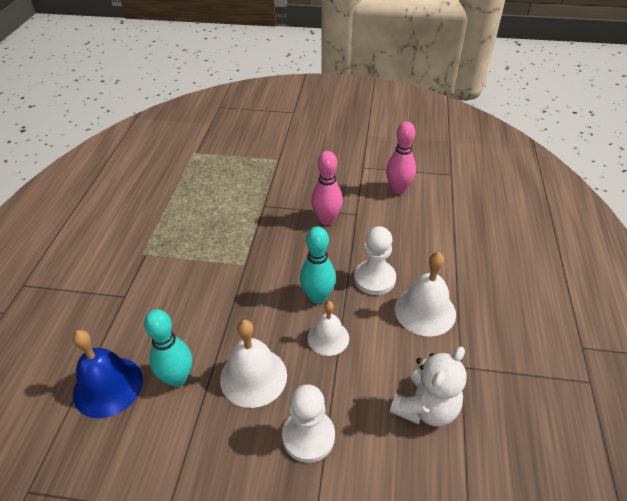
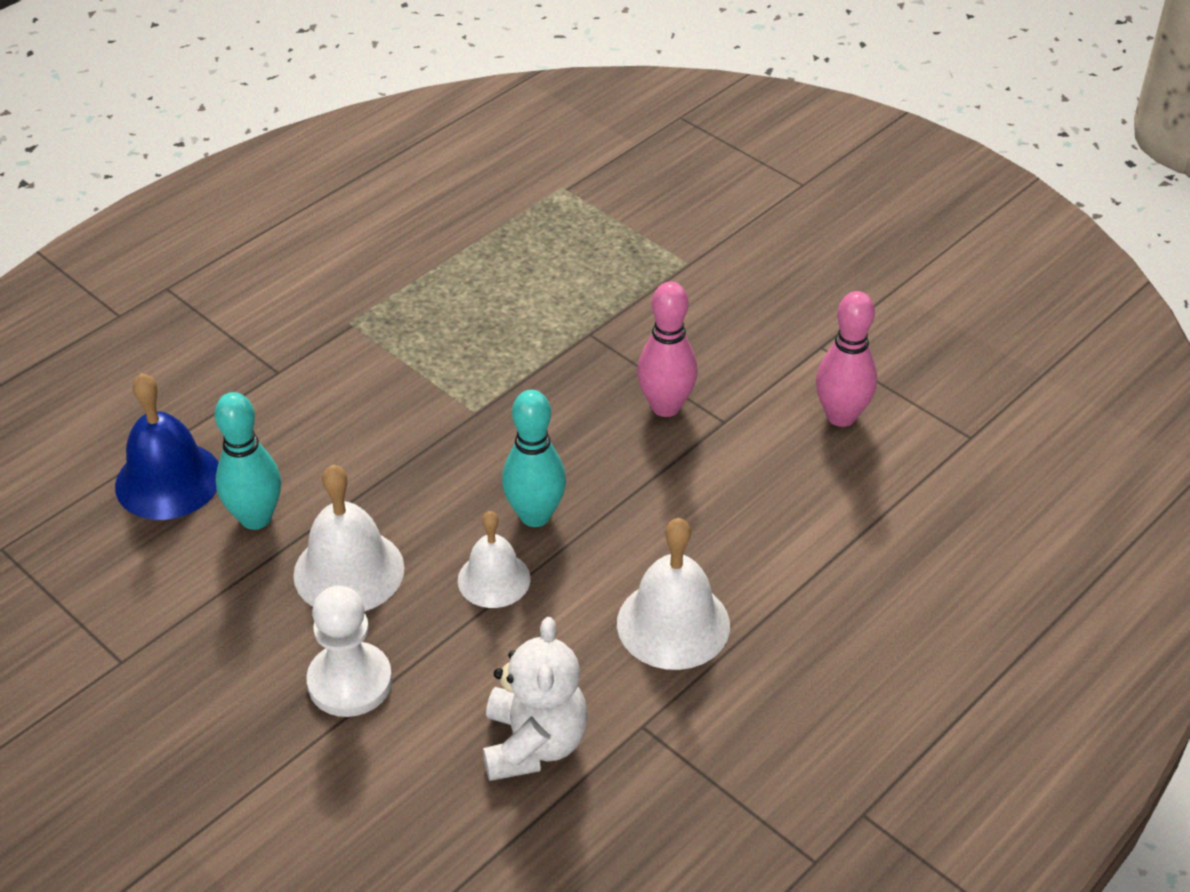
camera: 35 degrees right, 0 degrees up
(374, 279) = (646, 536): white pawn -> none
(426, 408) = (534, 744): white teddy bear -> white teddy bear turned 75 degrees counterclockwise

